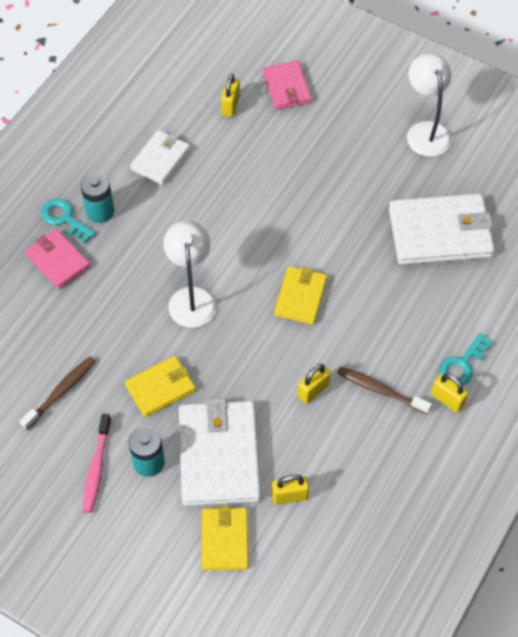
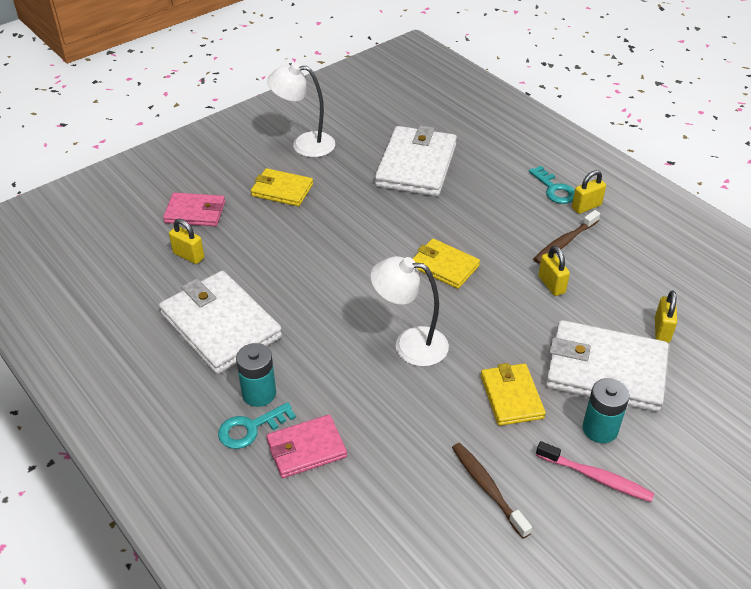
camera: 70 degrees left, 15 degrees down
(160, 159) = (220, 325): white wallet -> white wallet, size x1.74
(225, 540) = (702, 390): yellow wallet -> yellow wallet (282, 190)

